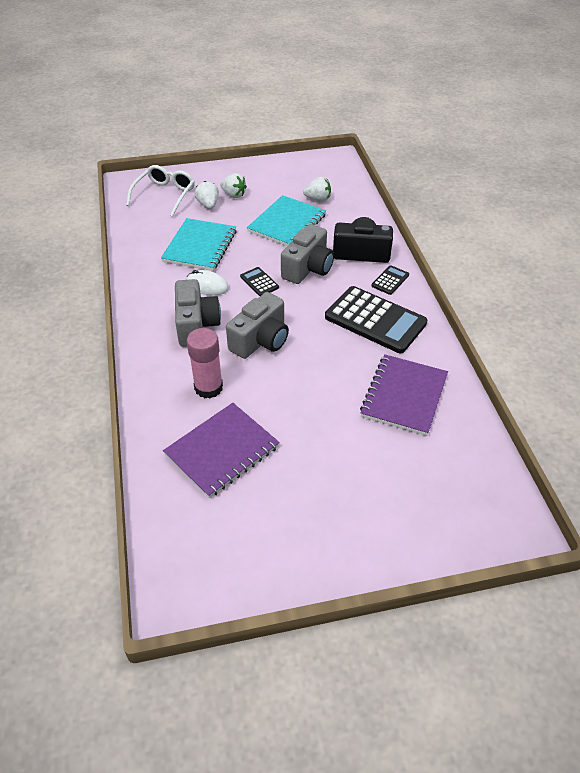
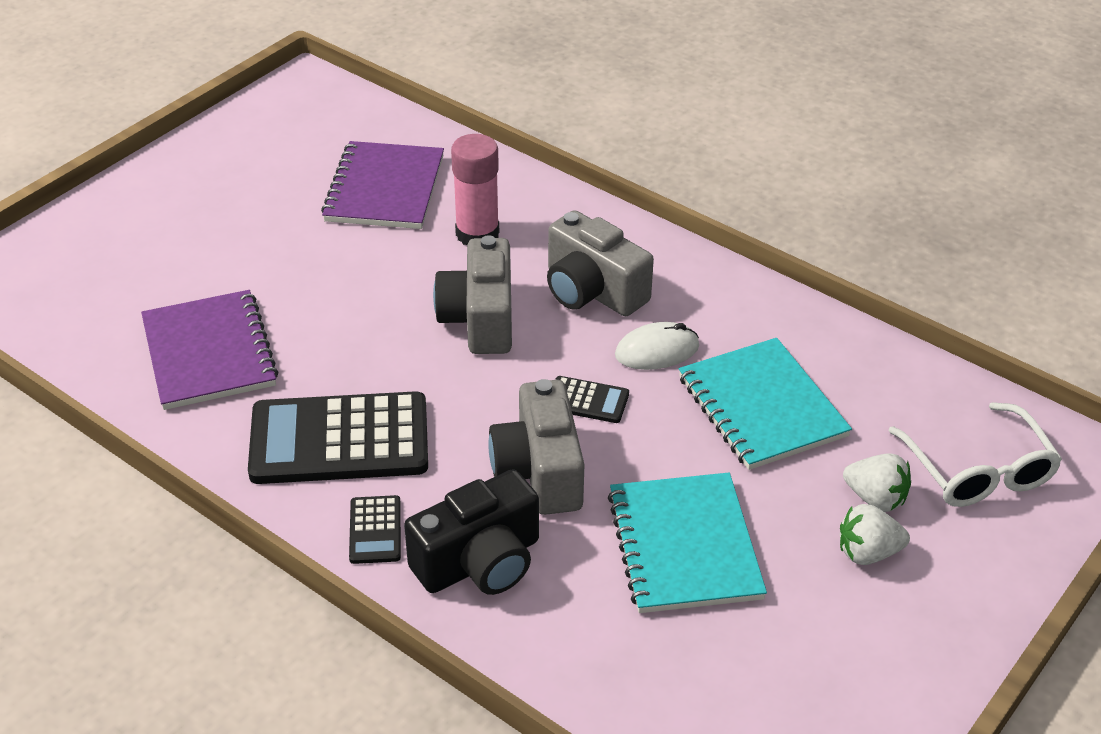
camera: 140 degrees right, 5 degrees down
(318, 199) = (700, 651): white strawberry -> none

